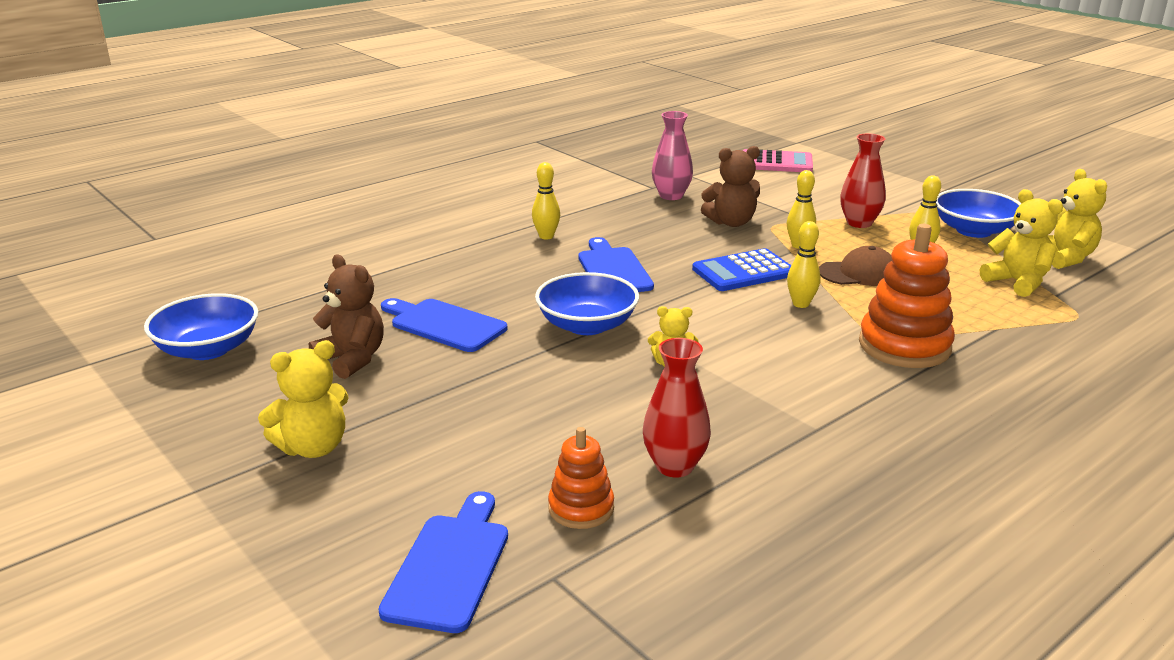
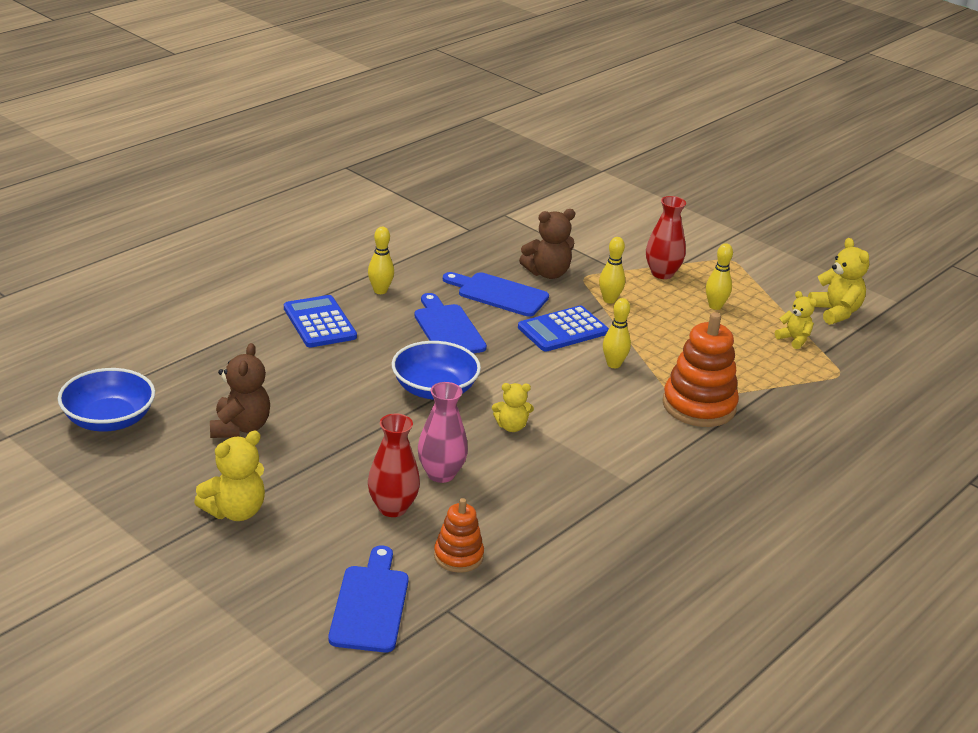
camera: 10 degrees left, 5 degrees up
(352, 359) = (240, 427): brown teddy bear -> brown teddy bear turned 60 degrees clockwise
(444, 324) = (310, 390): blue cutting board -> blue cutting board (499, 294)
(473, 263) = (319, 322): none -> blue calculator
(671, 196) = (489, 240): pink vase -> pink vase (441, 474)
(674, 466) = (524, 519): red vase -> red vase (392, 508)
(776, 163) = (584, 198): pink calculator -> none
(858, 273) = (661, 331): brown cap -> none
(974, 230) = (762, 282): blue bowl -> none
(1017, 282) = (794, 339): yellow teddy bear -> yellow teddy bear, size x0.64

